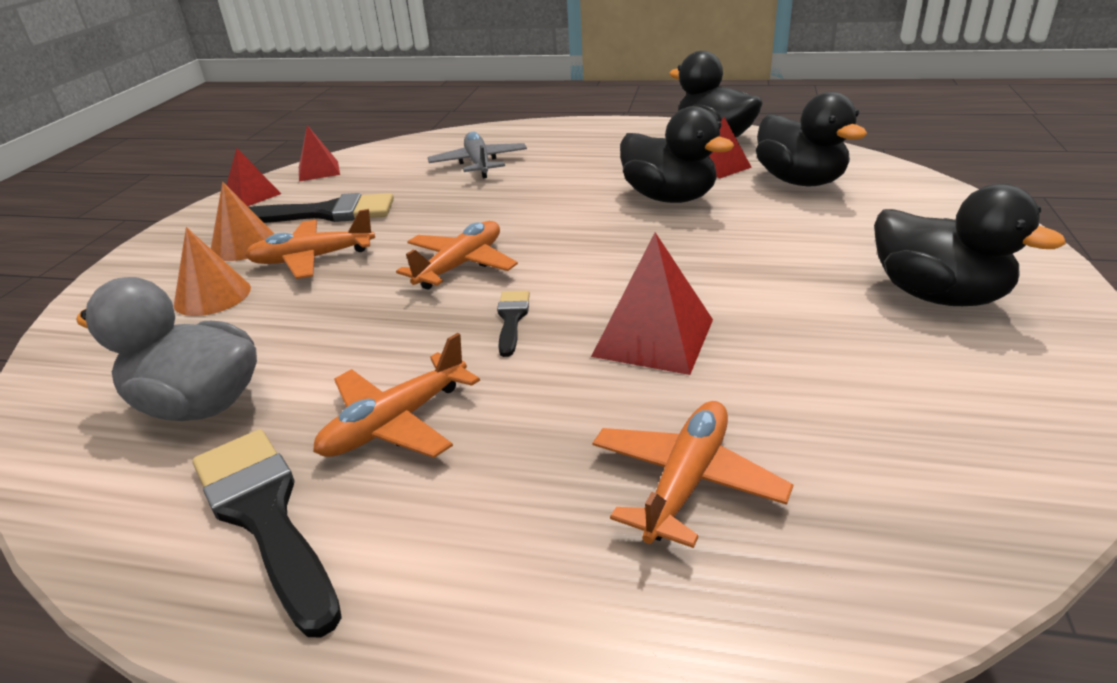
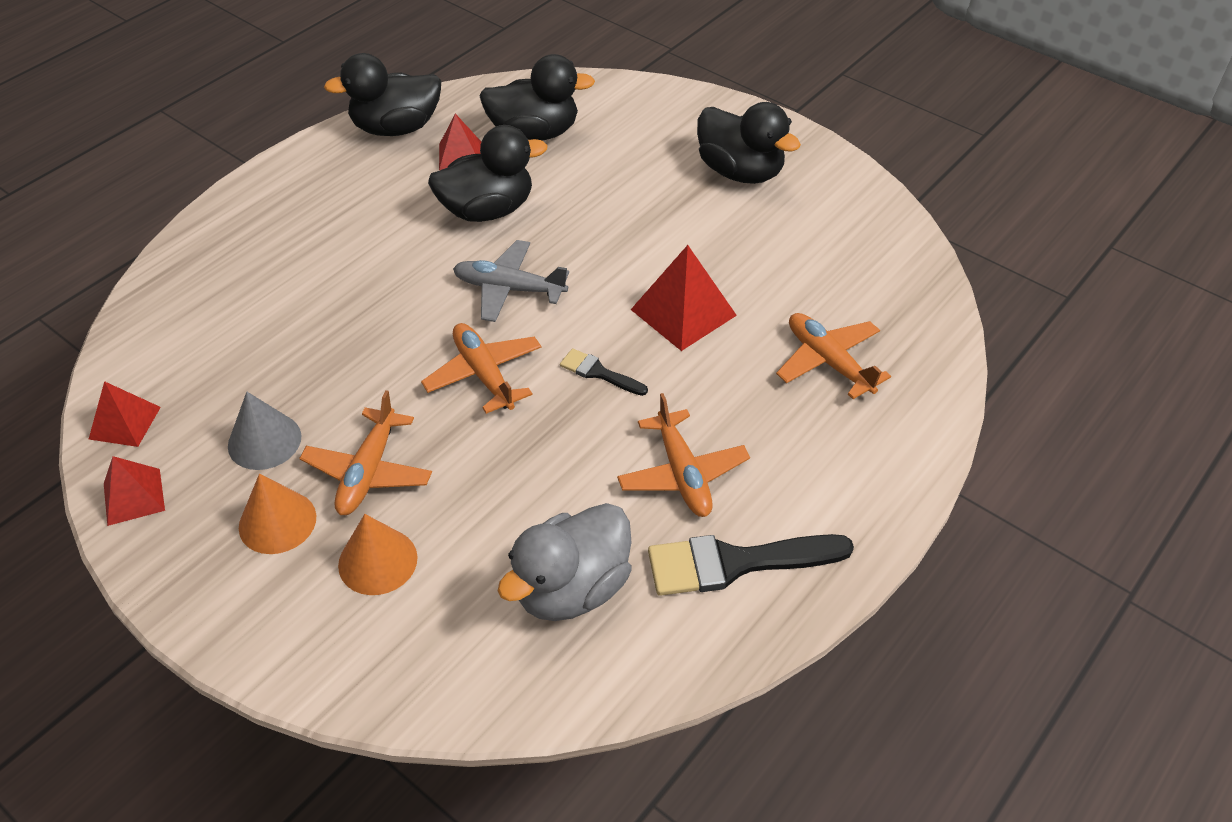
camera: 65 degrees left, 15 degrees up
(325, 213) = (264, 441): black brush -> grey cone
(479, 164) = (267, 293): grey plane -> grey plane (509, 289)
(937, 295) = (740, 172): black duck -> black duck turned 60 degrees clockwise

